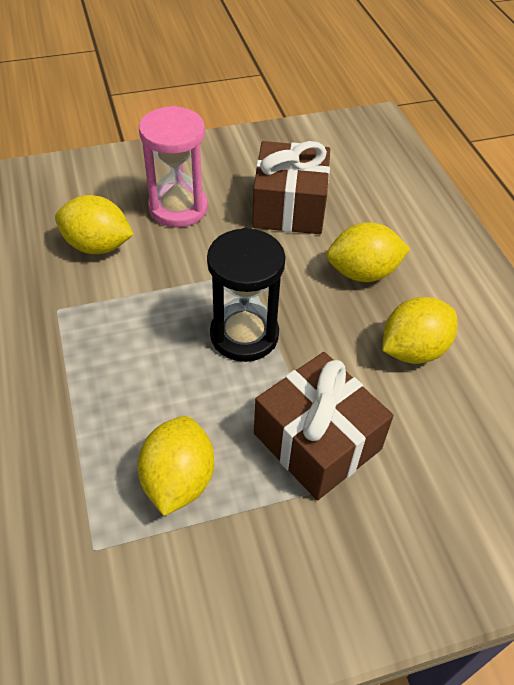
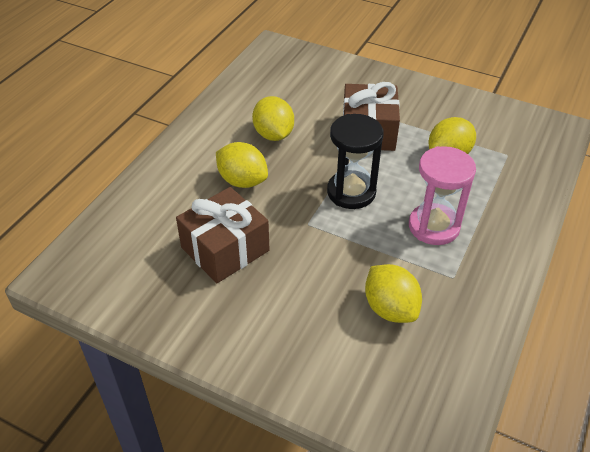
camera: 135 degrees left, 5 degrees down
(178, 208) = (302, 302): pink hourglass -> pink hourglass (434, 226)
(413, 350) = (273, 134): yellow lemon -> yellow lemon turned 60 degrees clockwise

